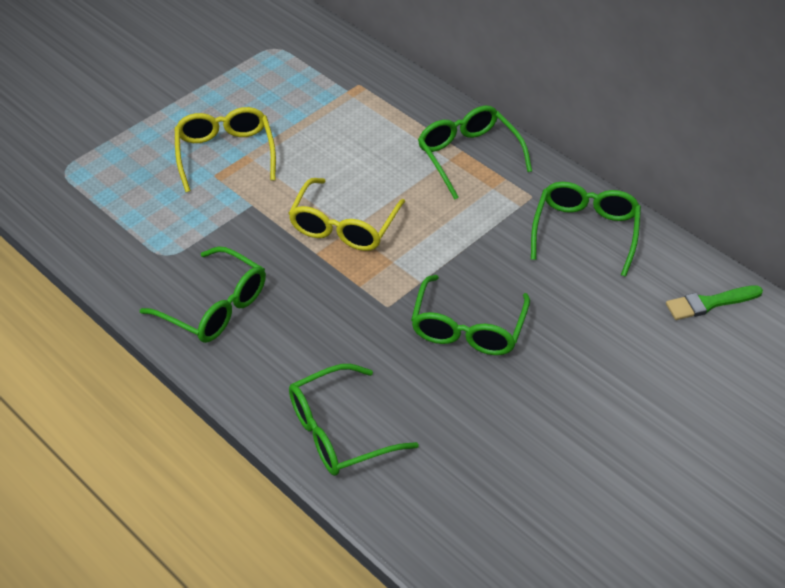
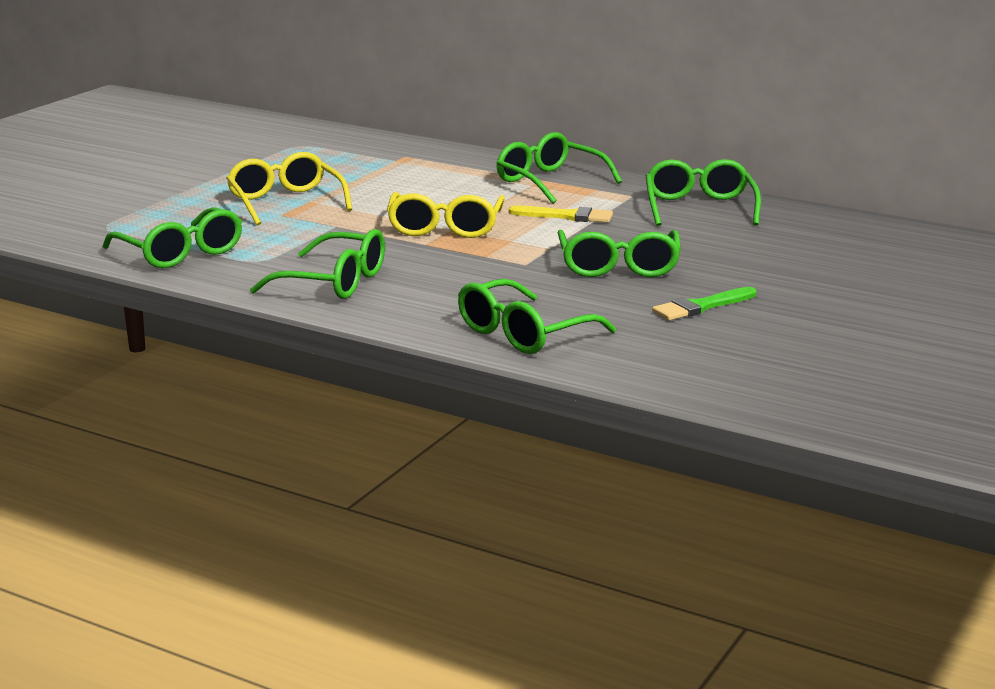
camera: 15 degrees left, 25 degrees down
(109, 229) = (181, 253): none -> green glasses
(458, 225) = (566, 216): none -> yellow brush
(709, 303) = (851, 231): green brush -> green brush (701, 306)

